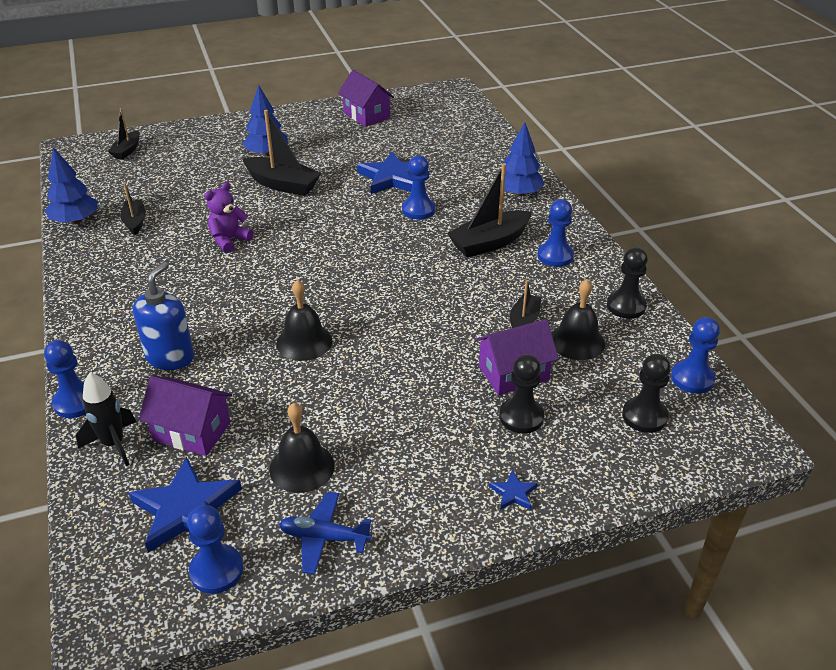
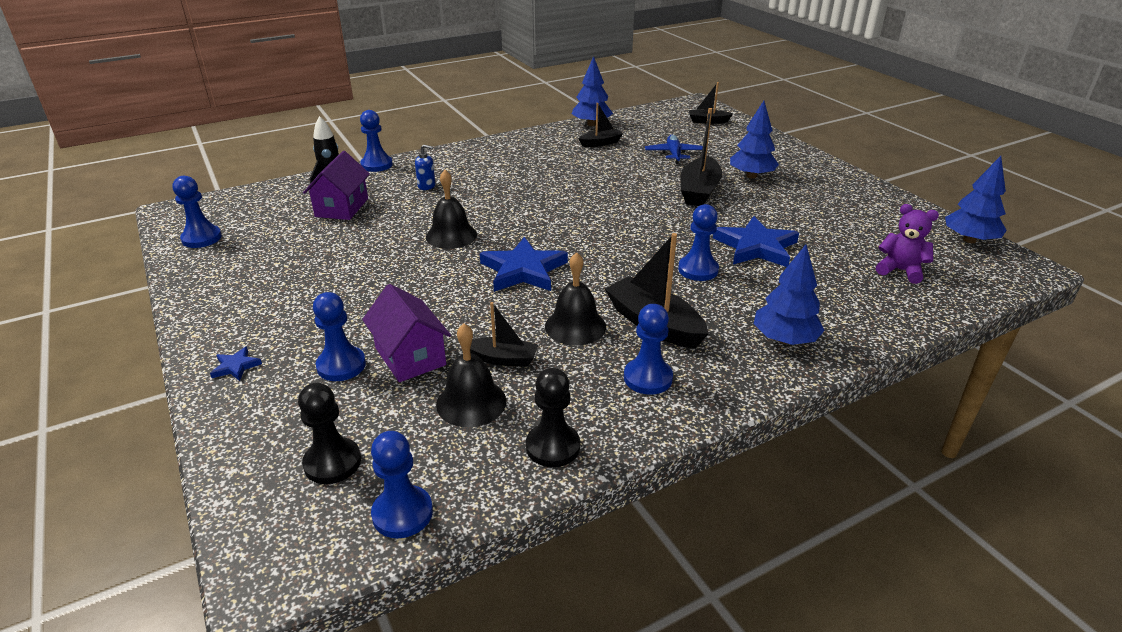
camera: 80 degrees right, 5 degrees down
(170, 357) = (426, 186): blue soap dispenser -> blue soap dispenser, size x0.53
(186, 509) = (262, 219): blue star -> blue star (523, 270)
(229, 240) = (591, 182): purple teddy bear -> purple teddy bear (900, 270)
(302, 467) = (295, 255): black bell -> black bell (575, 326)
(324, 537) = (216, 275): blue plane -> blue plane (674, 154)
(366, 115) = (885, 216): purple house -> none
(413, 97) = (969, 240): none -> blue tree
(521, 417) = (341, 365): black pawn -> blue pawn

